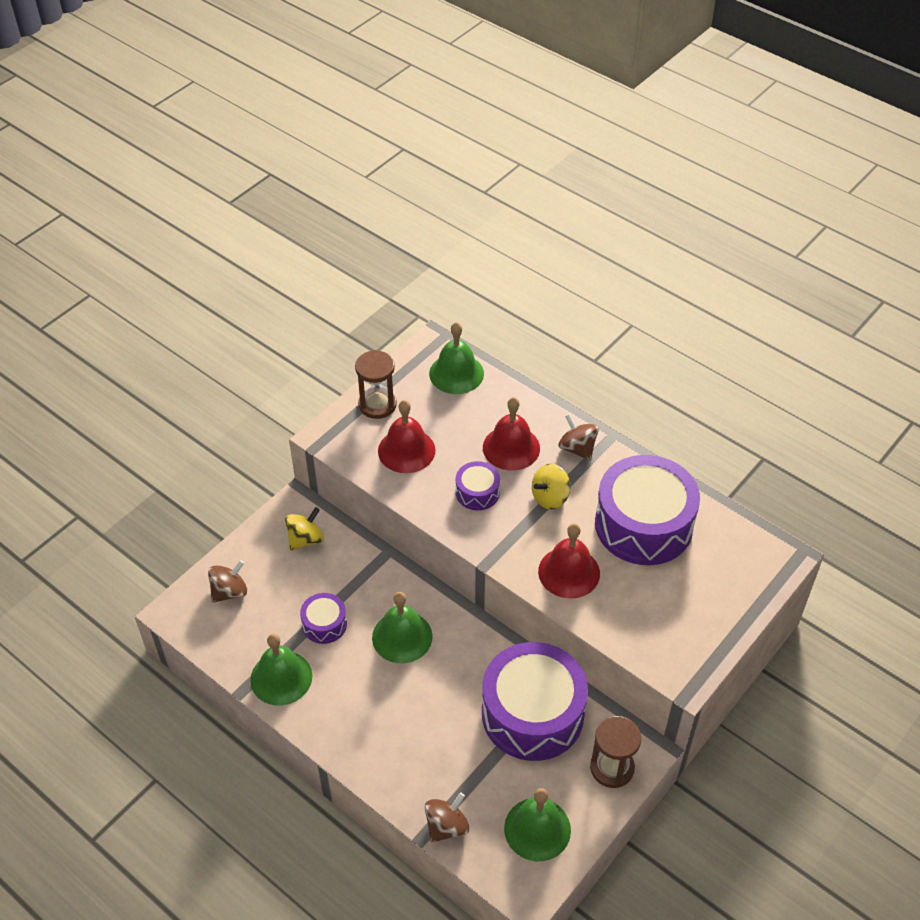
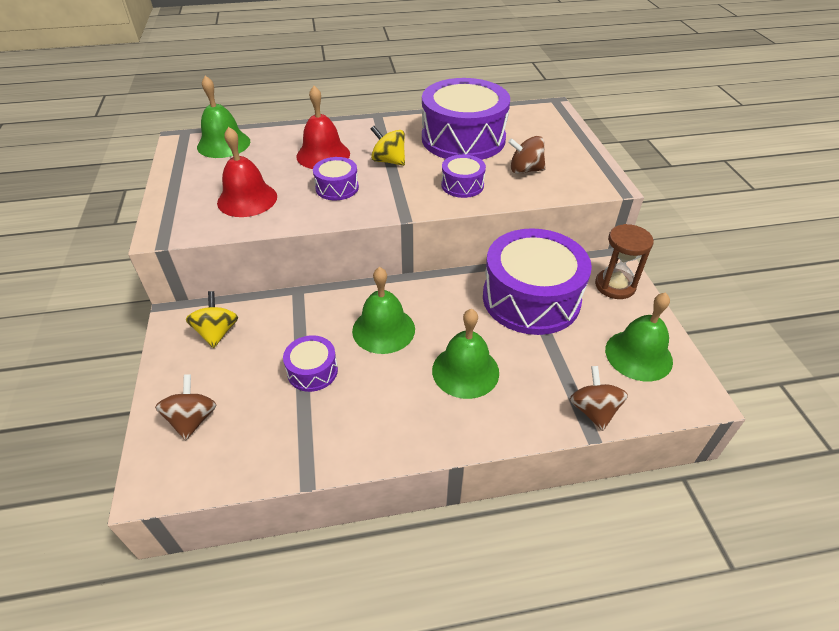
camera: 50 degrees left, 5 degrees down
(281, 677) = (329, 437): green bell -> green bell (465, 371)
(377, 404) = (183, 190): brown hourglass -> none
(550, 497) = (389, 161): yellow spinning top -> yellow spinning top turned 120 degrees clockwise
(569, 572) = (462, 185): red bell -> purple drum
(577, 448) = (366, 132): brown spinning top -> brown spinning top (525, 170)

